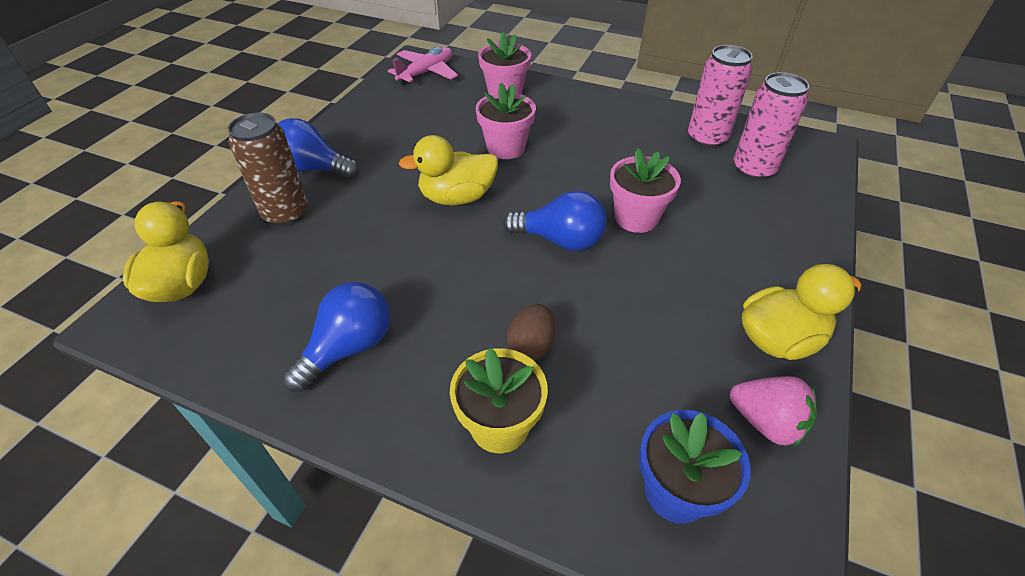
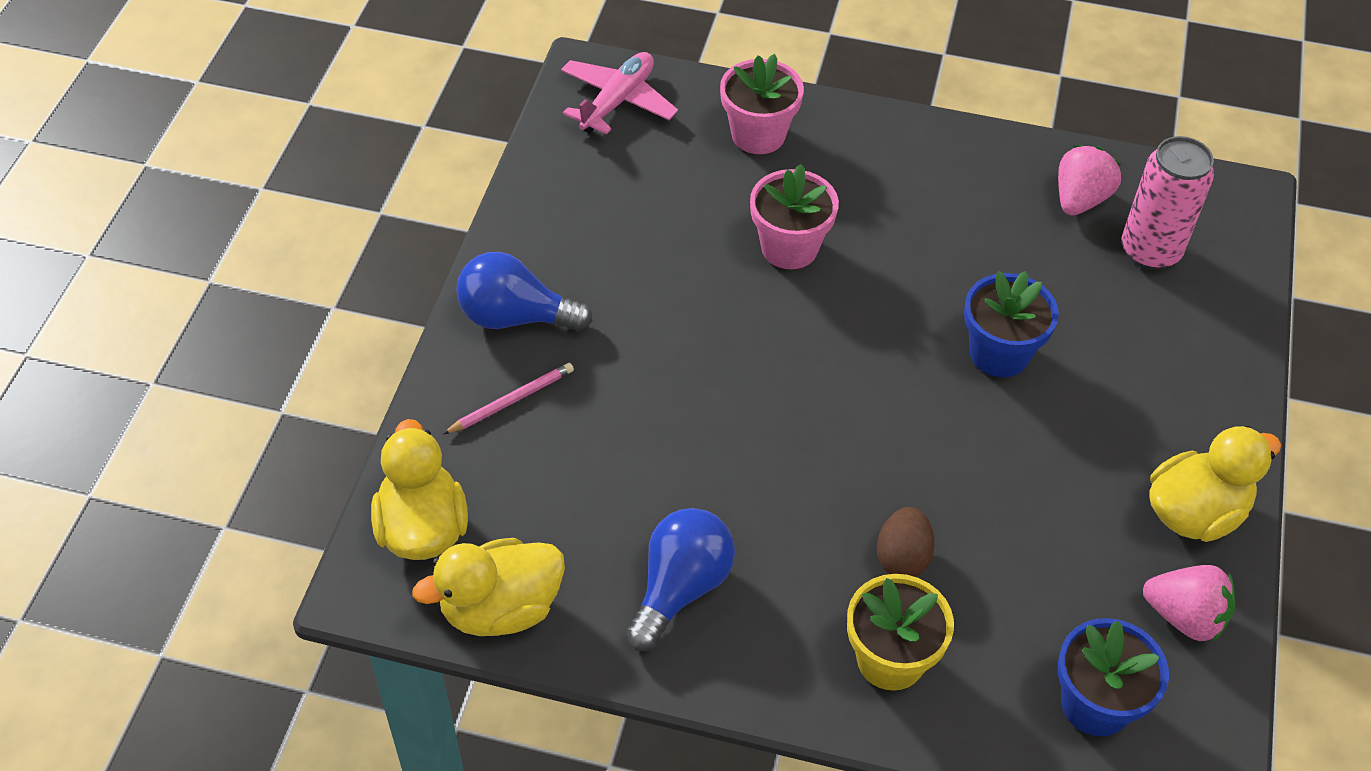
camera: 10 degrees left, 5 degrees up
(286, 214) = (511, 400): brown can -> pink pencil
(457, 197) = (744, 346): yellow duck -> yellow duck (501, 608)
(560, 240) = (904, 401): blue light bulb -> none
(636, 218) = (999, 353): pink flower pot -> blue flower pot
(707, 139) = (1080, 199): pink can -> pink strawberry

